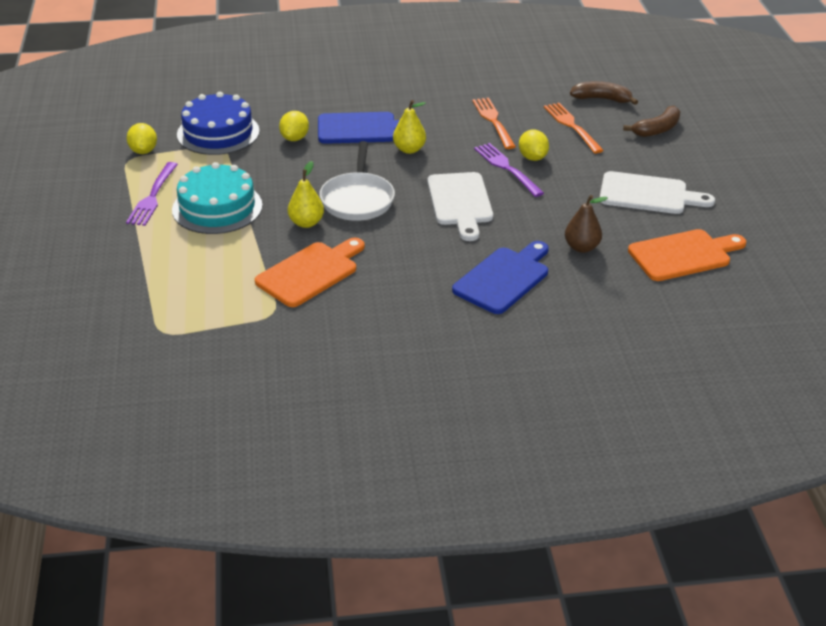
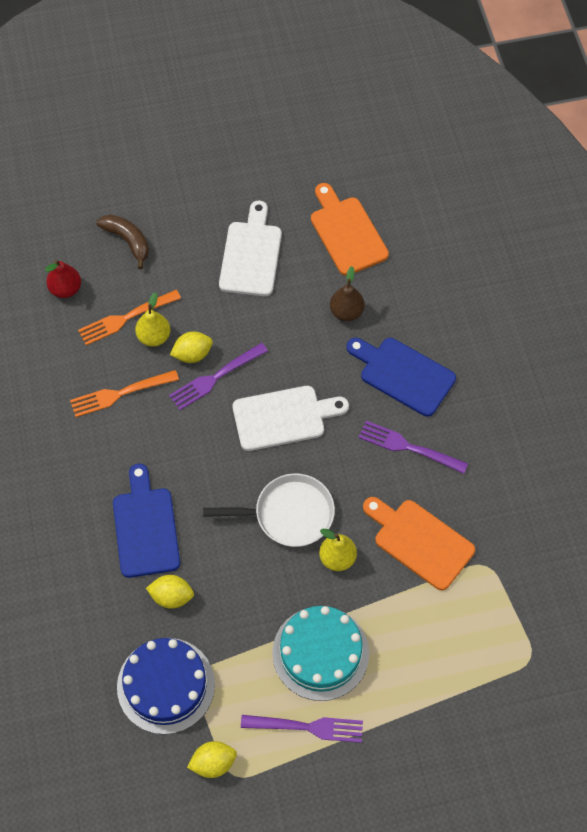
camera: 95 degrees left, 25 degrees up
(409, 149) = (186, 473): yellow pear -> yellow pear (154, 337)
(417, 274) = (408, 447): none -> purple fork
(601, 99) = (65, 289): brown banana -> red pear

